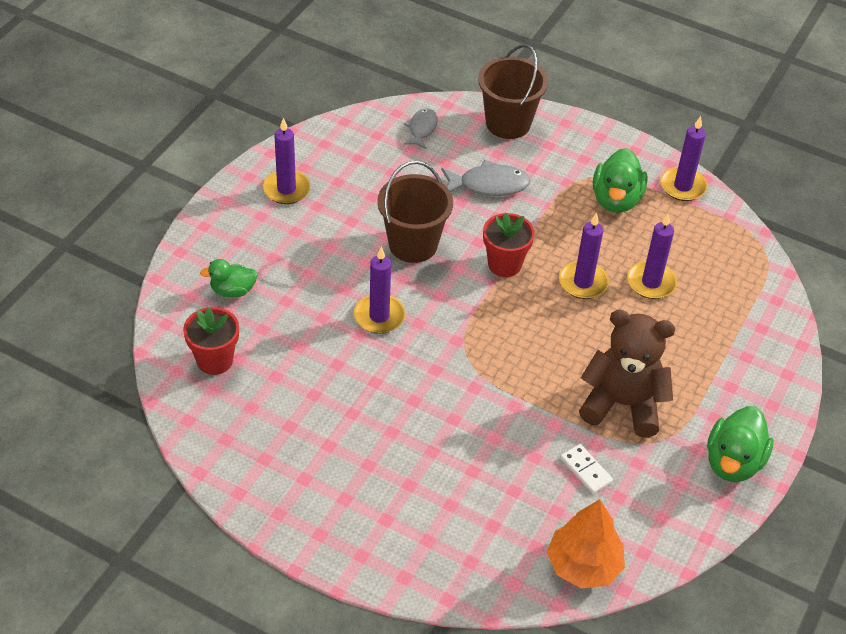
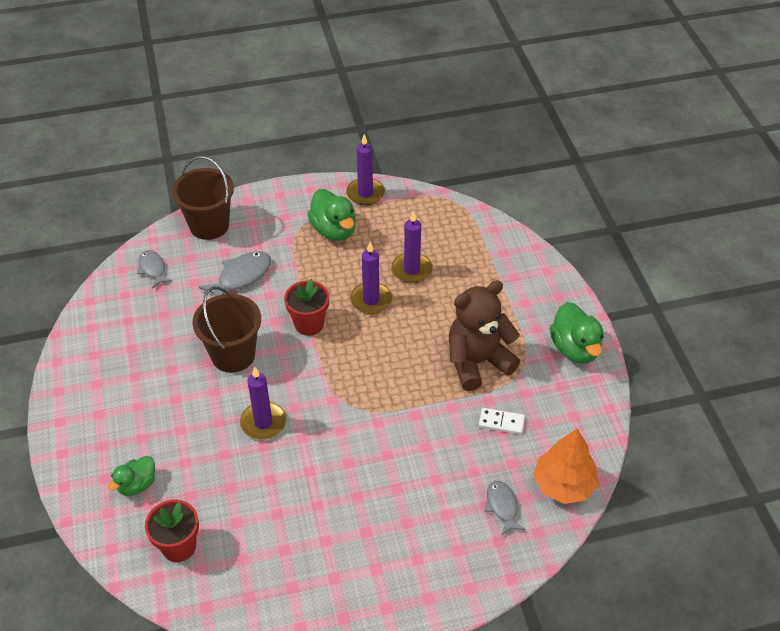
camera: 40 degrees left, 0 degrees up
(286, 189) = (98, 380): purple candle -> none
(506, 537) = (502, 506): none -> grey fish

